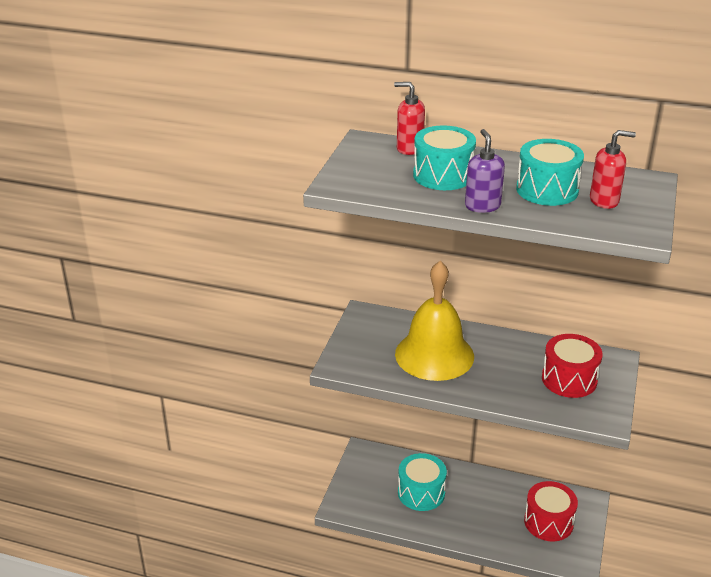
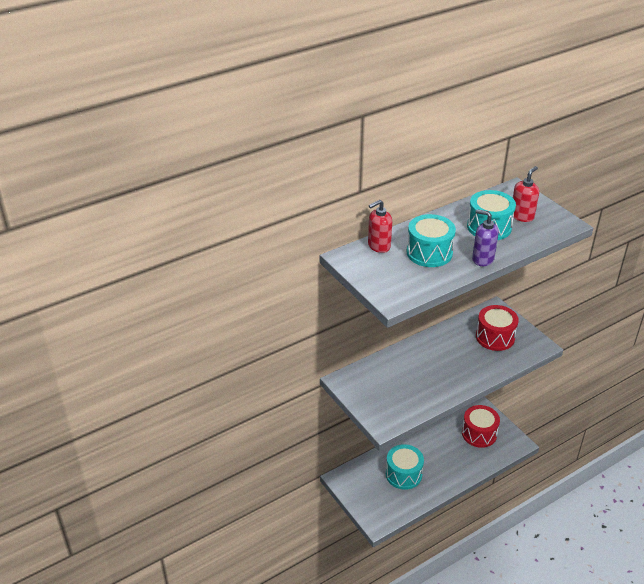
camera: 50 degrees left, 5 degrees up
(434, 355) = (418, 376): yellow bell -> none

